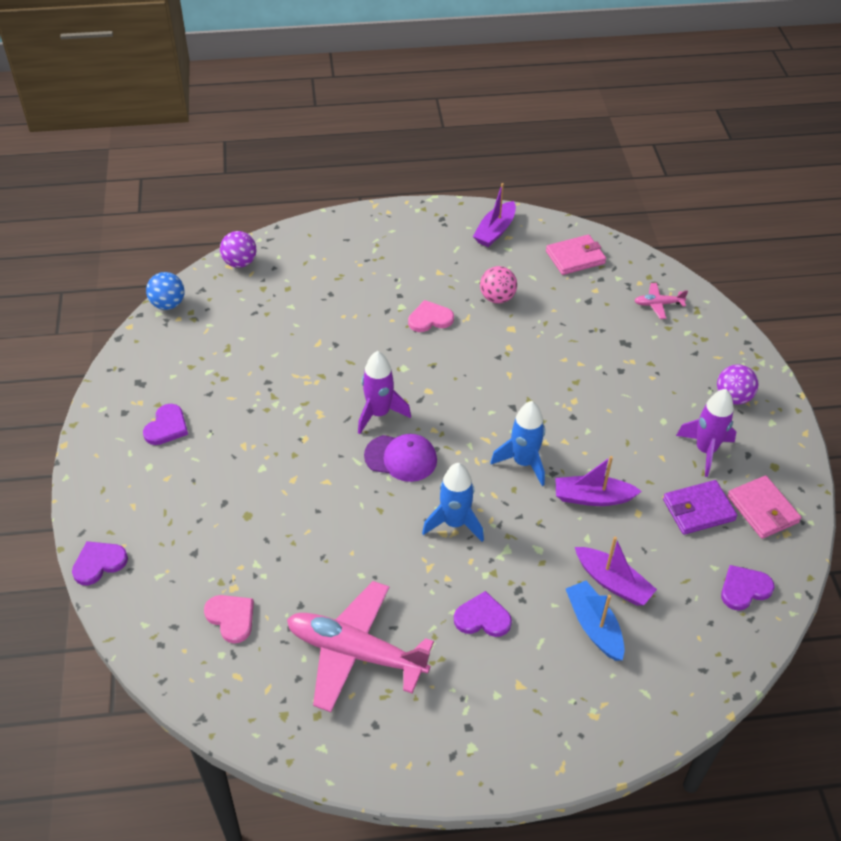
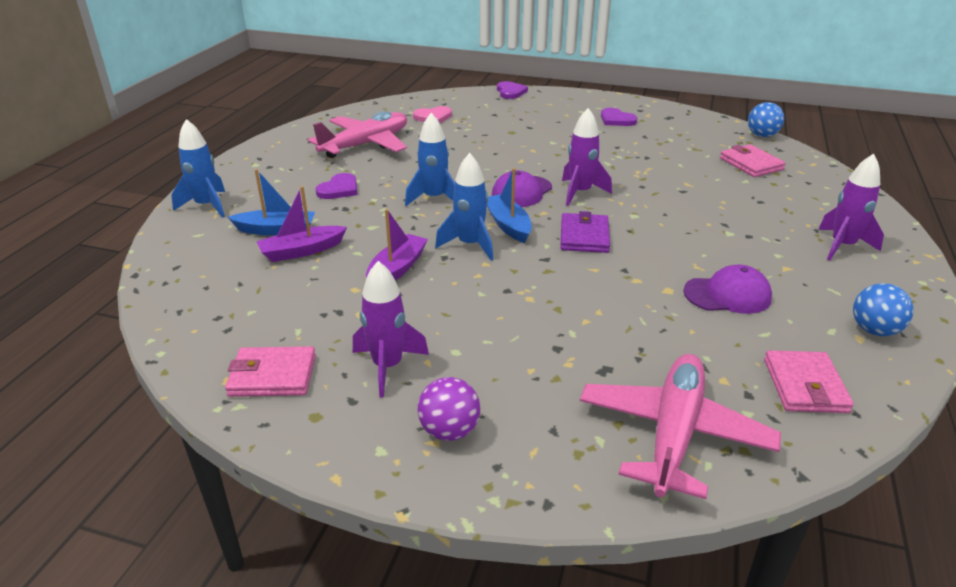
camera: 115 degrees right, 15 degrees down
(240, 262) = (818, 169): purple ball -> none
(249, 306) = (751, 164): none -> pink wallet
(386, 246) = (842, 246): none -> purple rocket
(430, 319) = (703, 244): pink heart -> none
(473, 448) = (508, 225): none -> blue boat
(495, 231) = (874, 330): purple boat -> blue ball
(497, 298) = (727, 295): pink ball -> purple cap
(592, 727) = (207, 206): none -> blue rocket
(658, 304) = (673, 433): pink plane -> pink plane, size x2.28
(698, 510) = (320, 328): purple wallet -> purple wallet (584, 236)
(744, 589) = (209, 320): purple heart -> none

